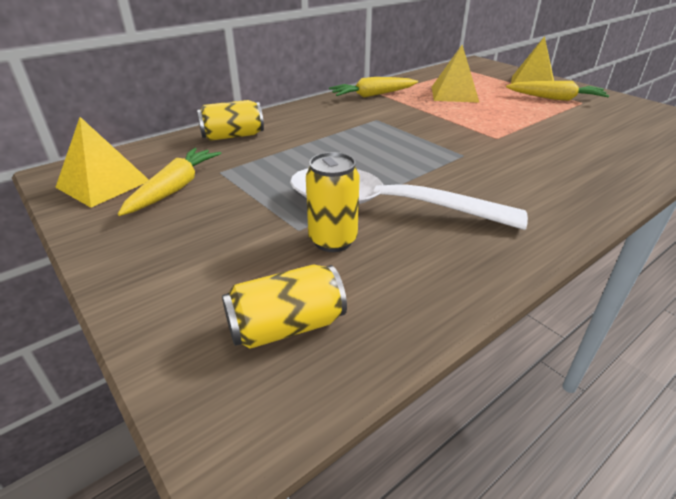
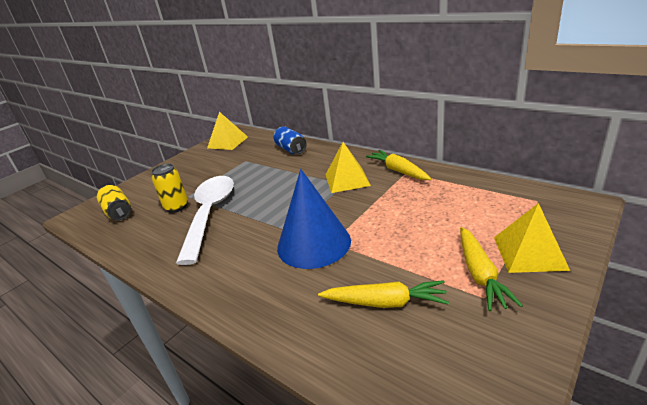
camera: 80 degrees right, 5 degrees down
(175, 188) = (225, 157): yellow carrot -> yellow carrot (385, 302)
(233, 136) = (291, 149): yellow can -> blue can
(454, 94) = (436, 206): yellow pyramid -> yellow pyramid (347, 180)
(496, 145) = (314, 243): none -> blue cone

